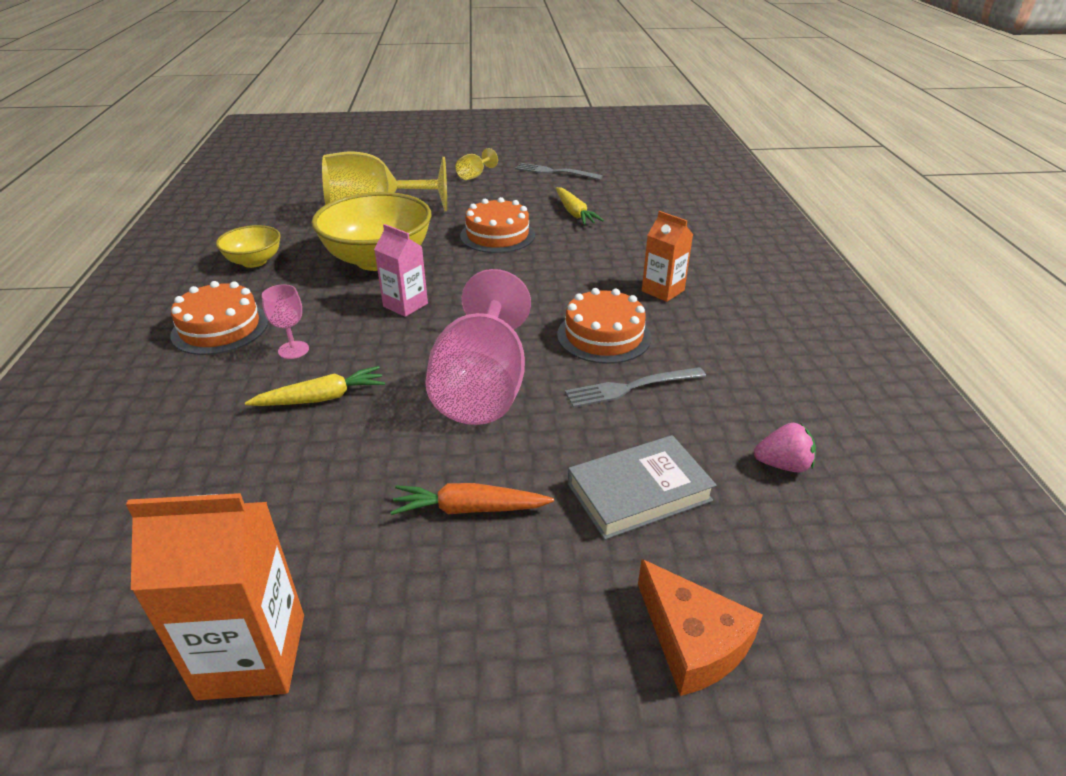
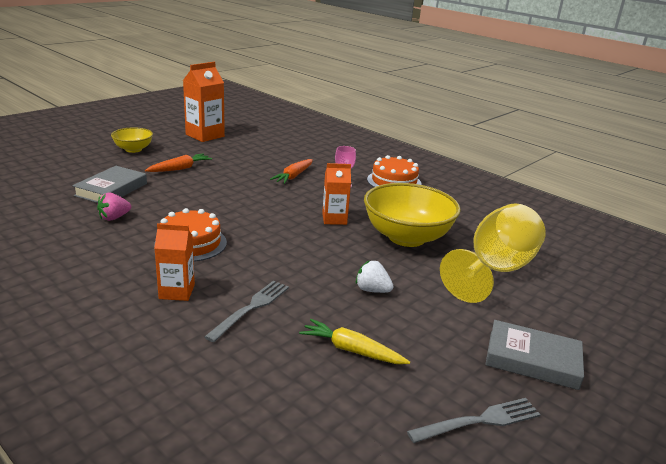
camera: 135 degrees right, 10 degrees down
(254, 261) = (464, 210): yellow bowl -> yellow bowl (133, 149)
(321, 398) = (294, 176): yellow carrot -> orange carrot
(405, 305) = (334, 219): pink carton -> orange carton
(474, 176) = (532, 360): yellow goblet -> grey book
(482, 387) = (228, 199): pink goblet -> none
(497, 235) = (372, 290): orange cake -> white strawberry
(630, 388) = (148, 222): grey fork -> grey fork (251, 308)
(692, 640) = (66, 166): orange cheese -> none
(783, 465) = (39, 217): pink strawberry -> pink strawberry (114, 218)

